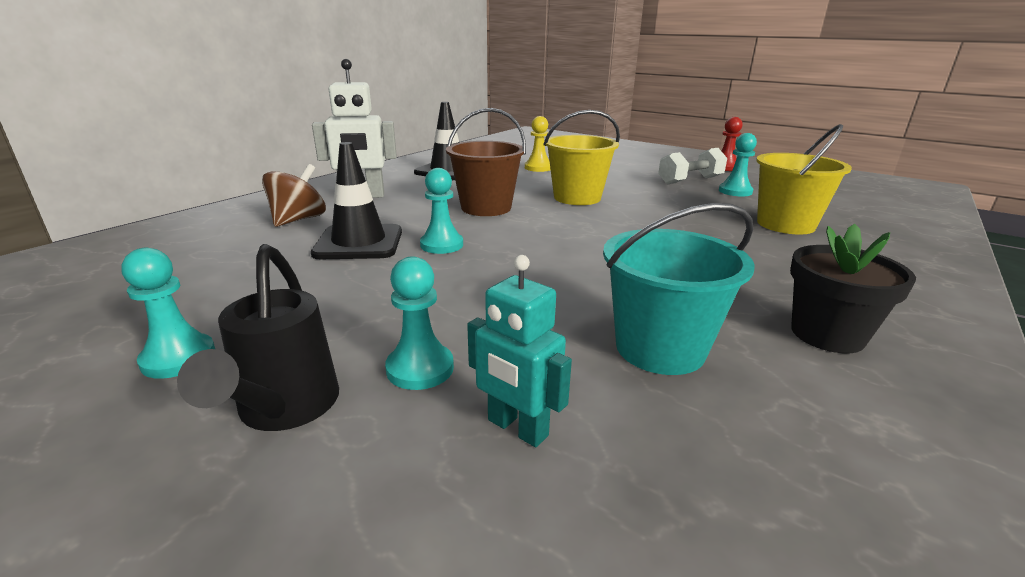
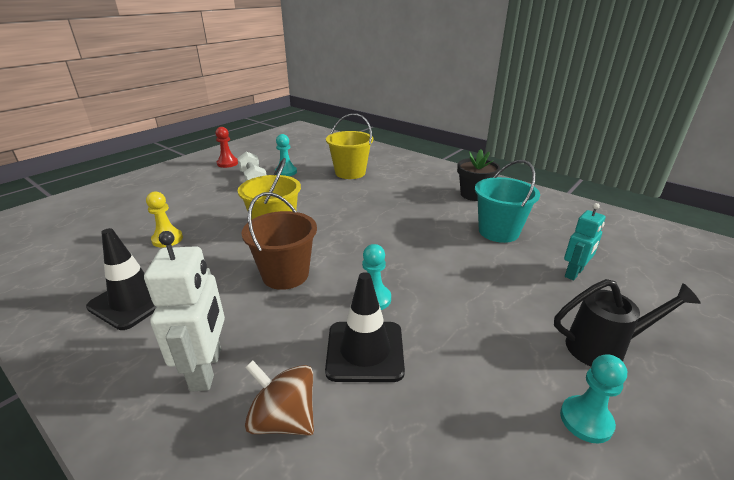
camera: 85 degrees left, 5 degrees up
(420, 368) = (545, 302): turquoise pawn -> none

